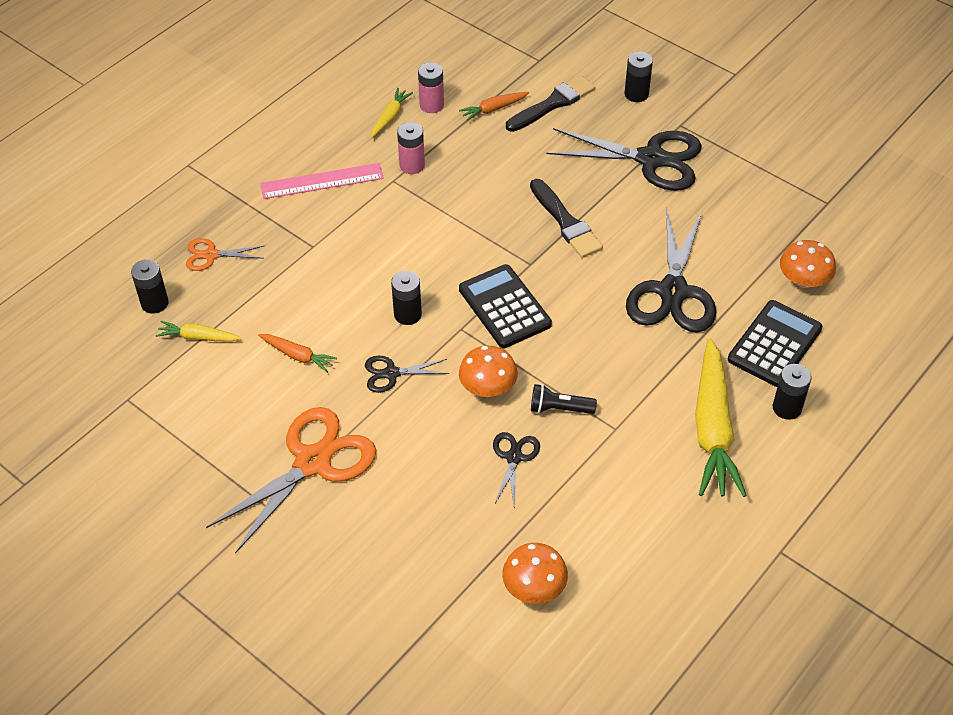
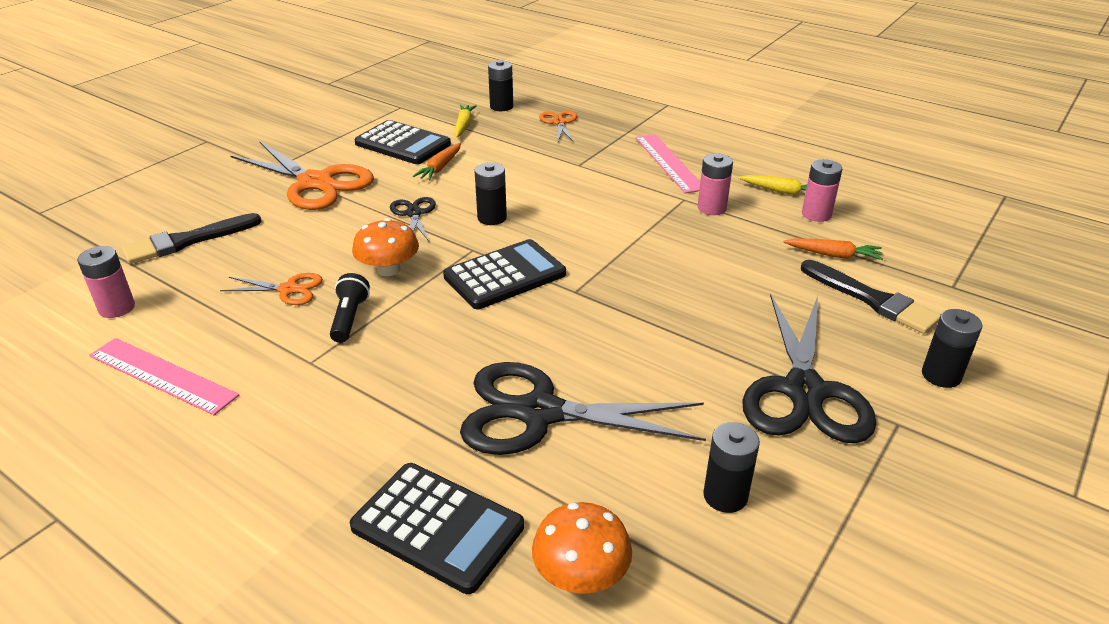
camera: 85 degrees right, 15 degrees down
(233, 391) = (403, 144): none -> black calculator
(493, 109) = (833, 255): orange carrot -> orange carrot turned 135 degrees clockwise
(514, 457) = (288, 289): black scissors -> orange scissors
(534, 587) = (117, 308): orange mushroom -> pink battery
(566, 222) = (652, 316): black brush -> black brush (187, 241)
(630, 526) = (162, 375): none -> pink ruler
(713, 429) = (288, 451): yellow carrot -> none
(787, 408) = (308, 537): black battery -> black battery (725, 496)

